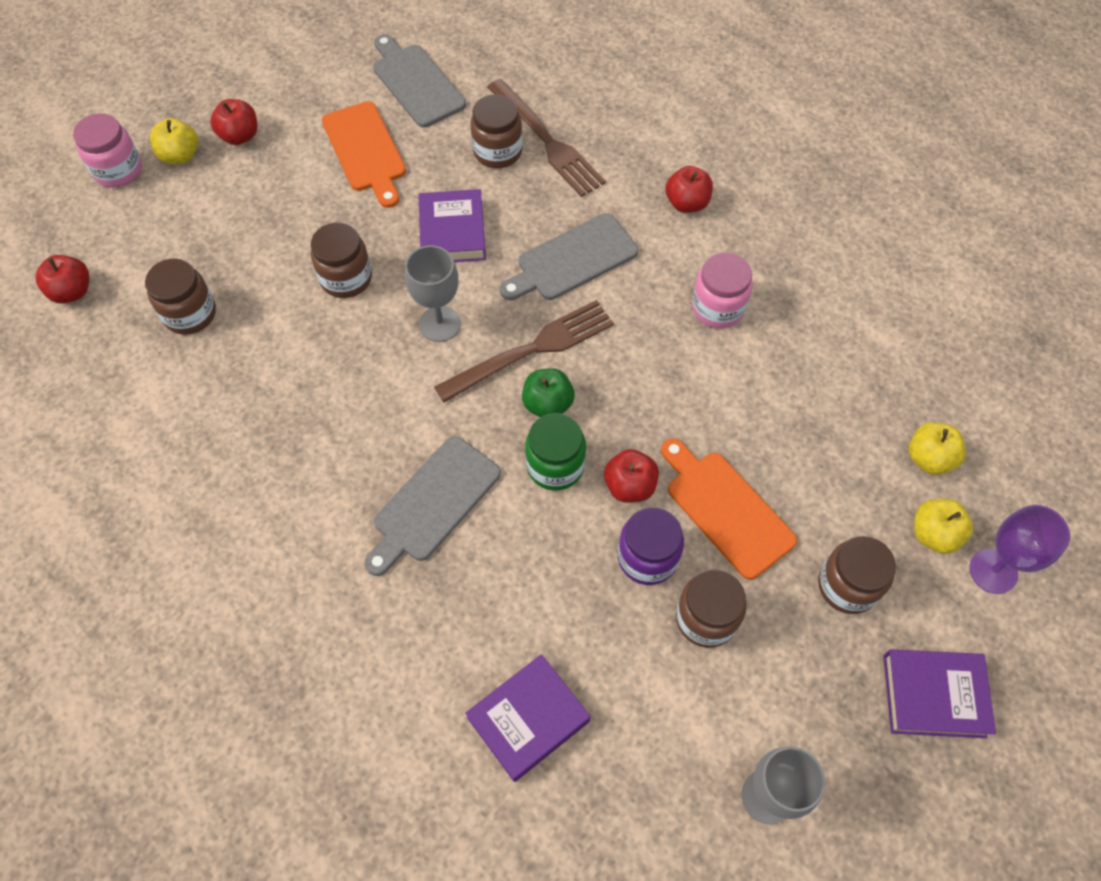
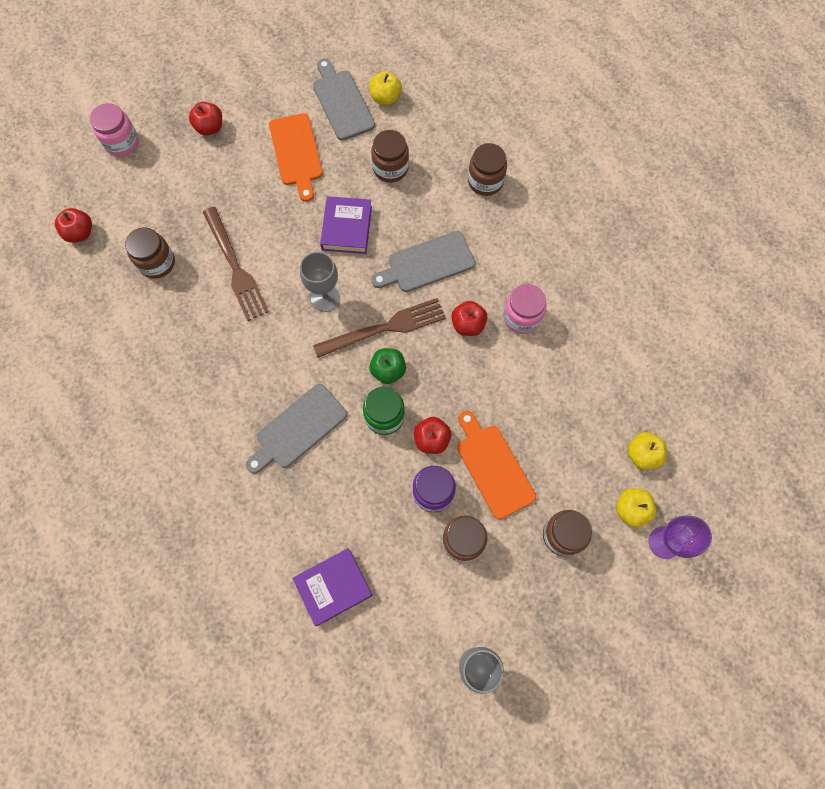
camera: 10 degrees right, 10 degrees up
(180, 155) = (166, 137): yellow apple -> yellow apple (385, 98)
(346, 278) = (267, 252): brown jar -> brown jar (485, 181)
(548, 142) = (428, 166): brown fork -> brown fork (236, 268)
(687, 203) = (518, 231): red apple -> red apple (468, 324)
(934, 695) = (601, 619): purple book -> none

